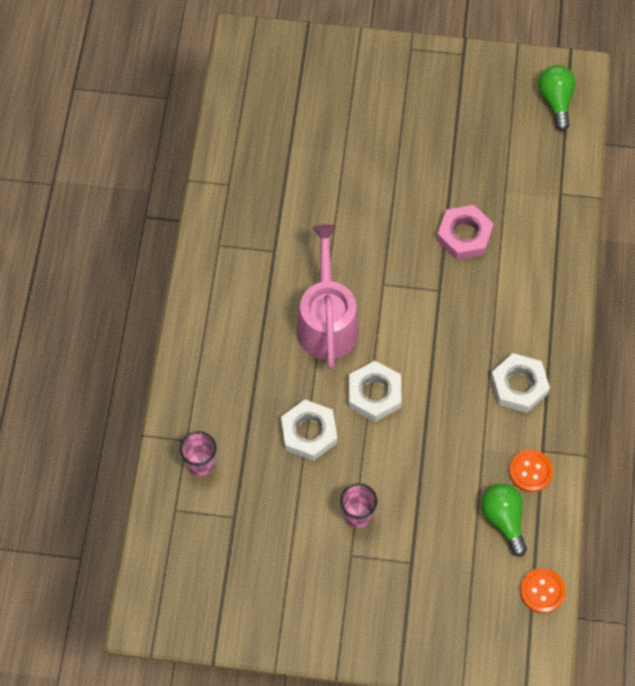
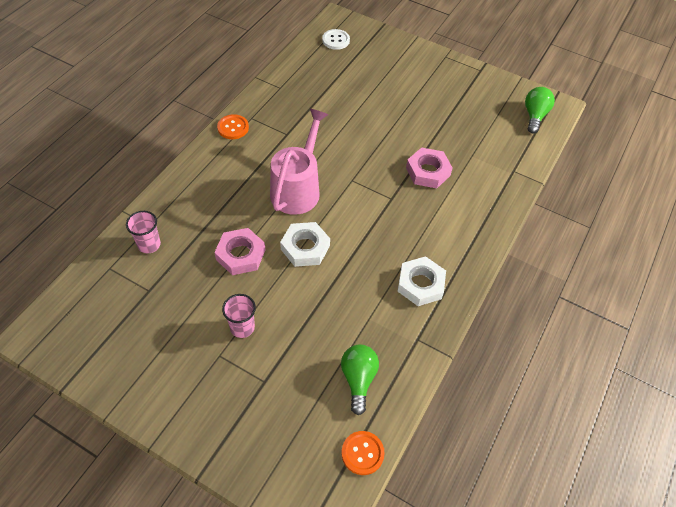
camera: 20 degrees right, 10 degrees down
(260, 78) = (336, 40): none -> white button
(309, 432) = (240, 255): white nut -> pink nut
(530, 471) = (399, 351): orange button -> orange button (233, 128)

